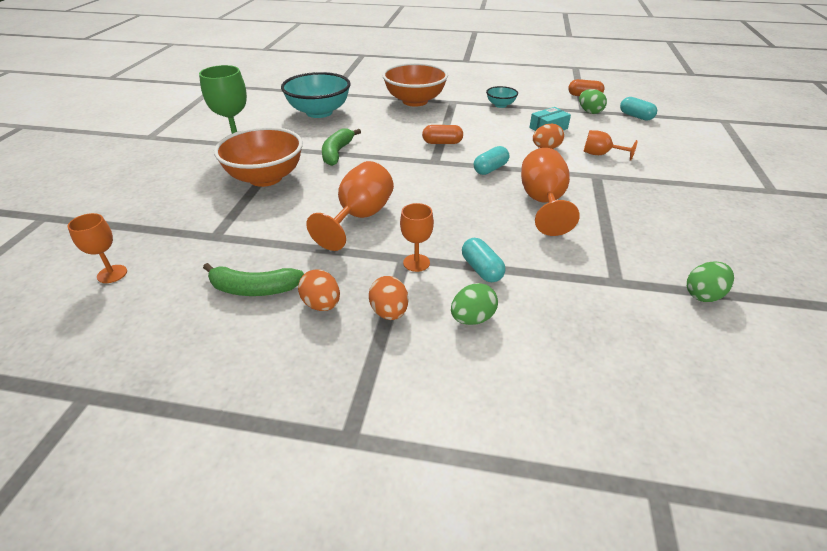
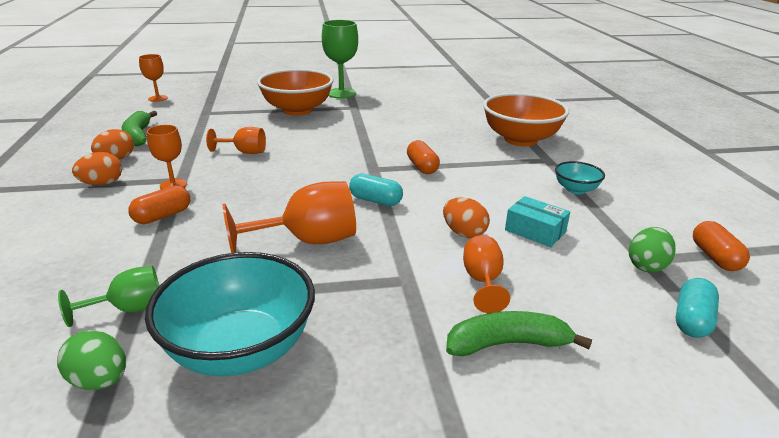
camera: 70 degrees right, 10 degrees down
(319, 112) = (440, 105): turquoise bowl -> turquoise bowl (240, 349)
(337, 153) = (360, 125): green banana -> green banana (507, 344)
(359, 217) = (244, 152): orange goblet -> orange goblet, size x0.59
(472, 318) = (86, 219): green egg -> none
(481, 269) = (162, 216): turquoise capsule -> orange capsule
(625, 285) = (129, 309): none -> green goblet

